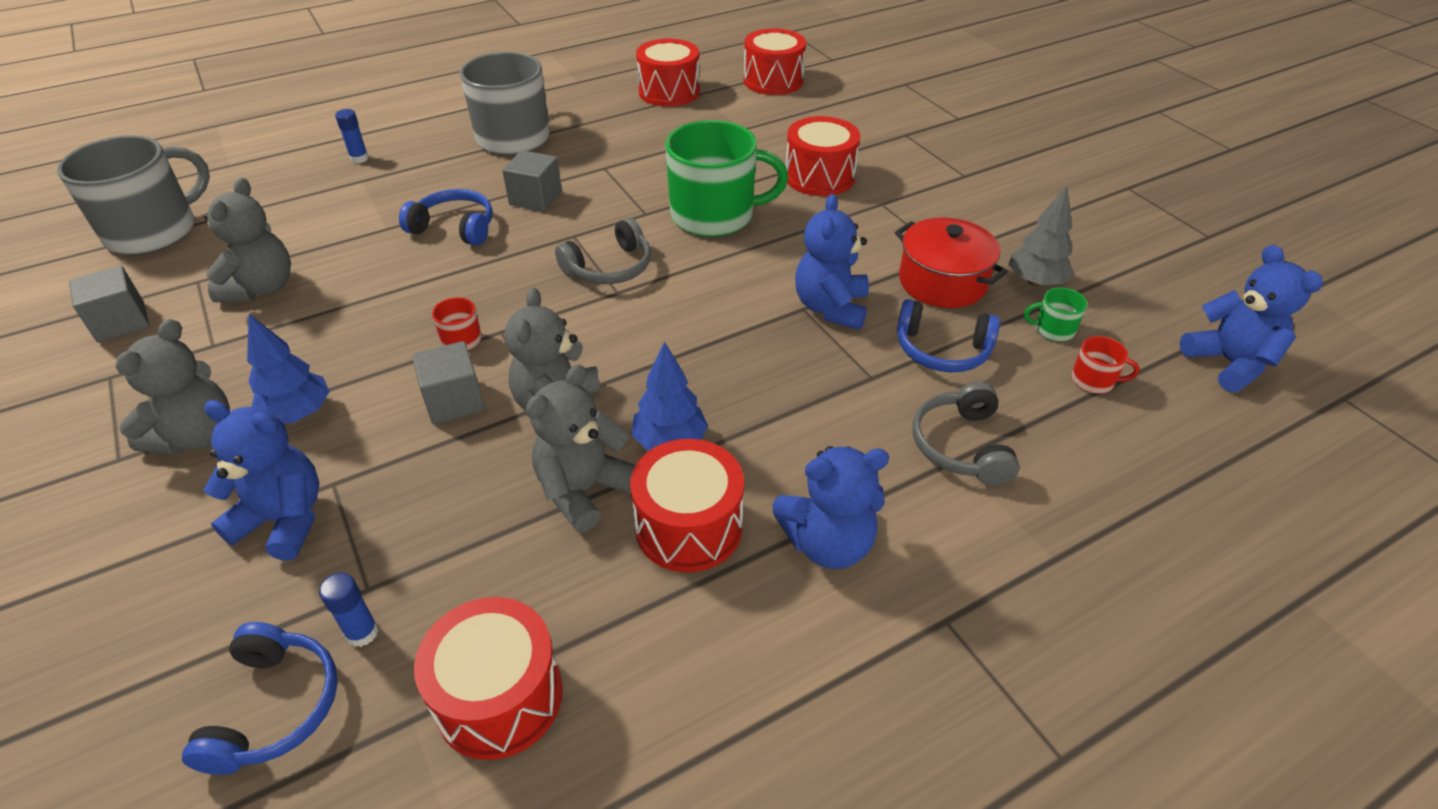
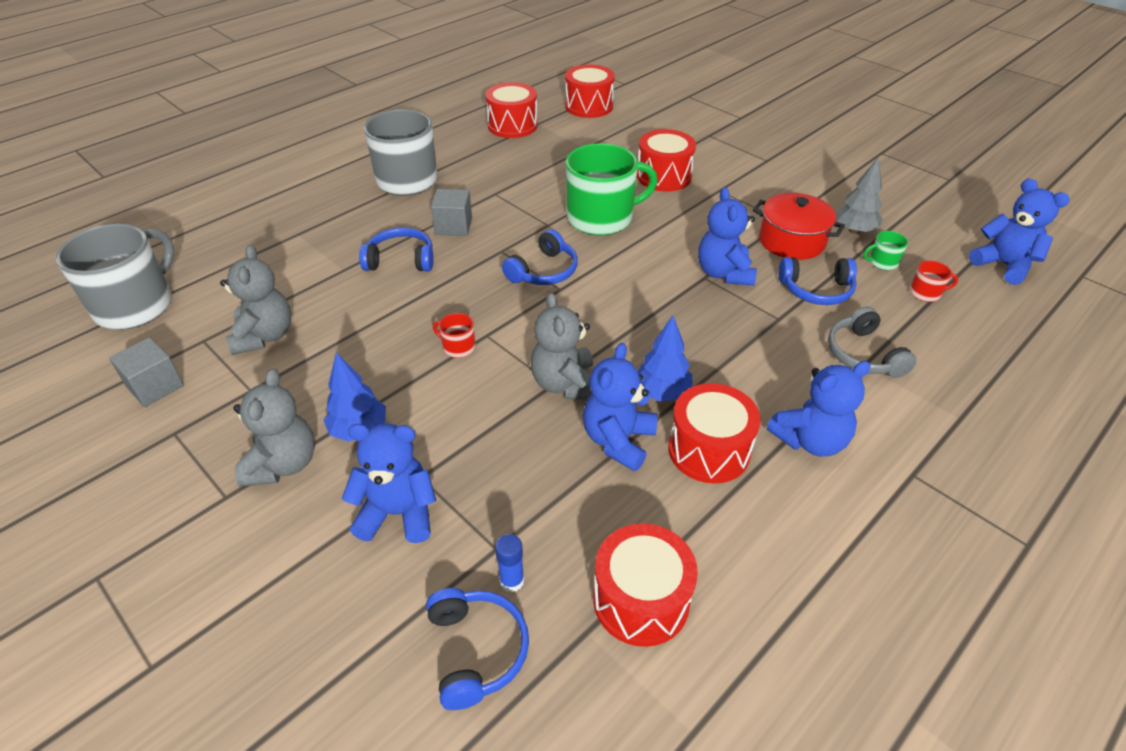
camera: 15 degrees left, 0 degrees up
(359, 158) = (284, 216): blue glue stick -> none
(454, 401) = (481, 395): grey cube -> none
(583, 490) = (618, 440): grey teddy bear -> blue teddy bear
(610, 268) = (544, 271): grey headphones -> blue headphones

